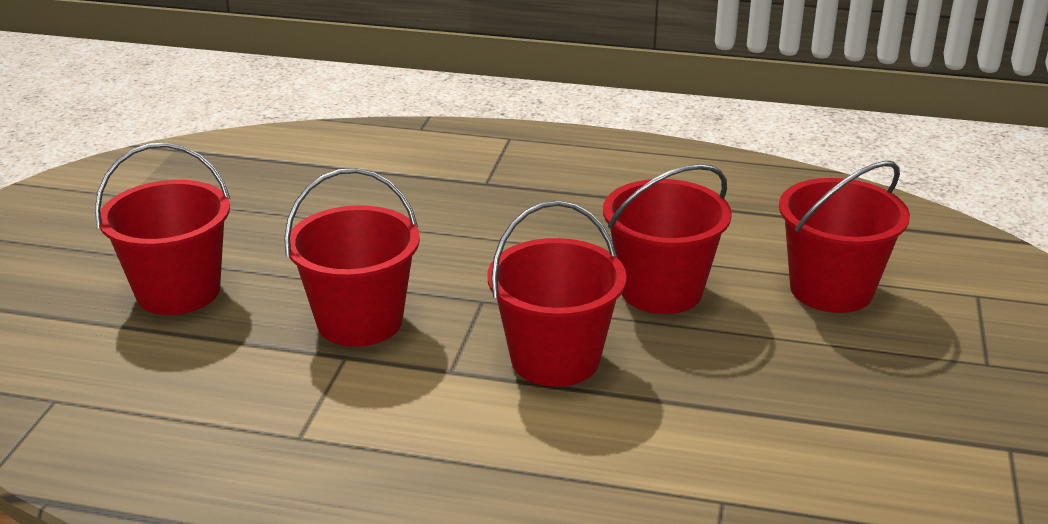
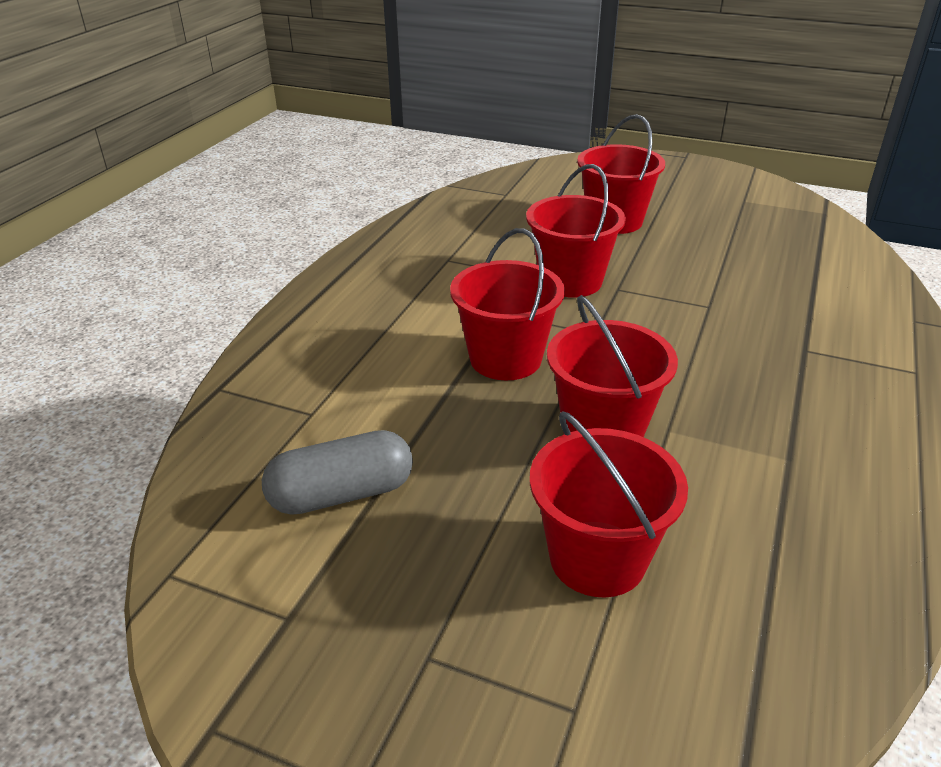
camera: 100 degrees right, 5 degrees up
(842, 446) = (341, 494): none -> grey capsule

